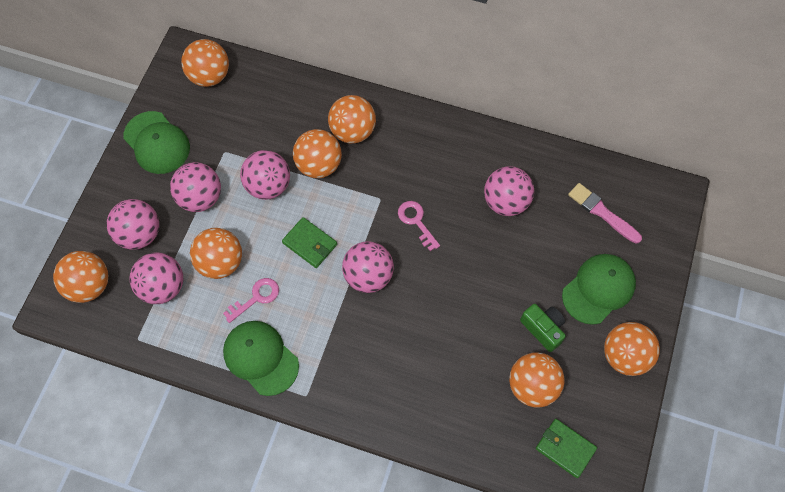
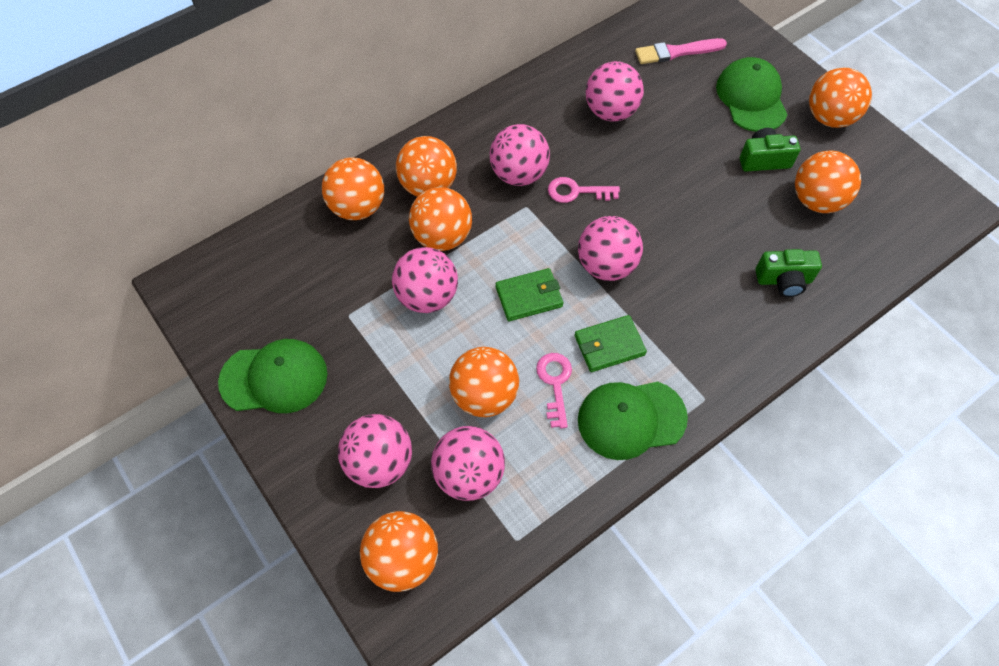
camera: 55 degrees left, 5 degrees down
(200, 198) = (386, 371): pink ball -> pink ball (519, 174)
(209, 76) = (237, 277): orange ball -> orange ball (357, 207)
(440, 398) = (783, 280): none -> green camera
(565, 448) = (895, 212): green wallet -> green wallet (609, 345)

